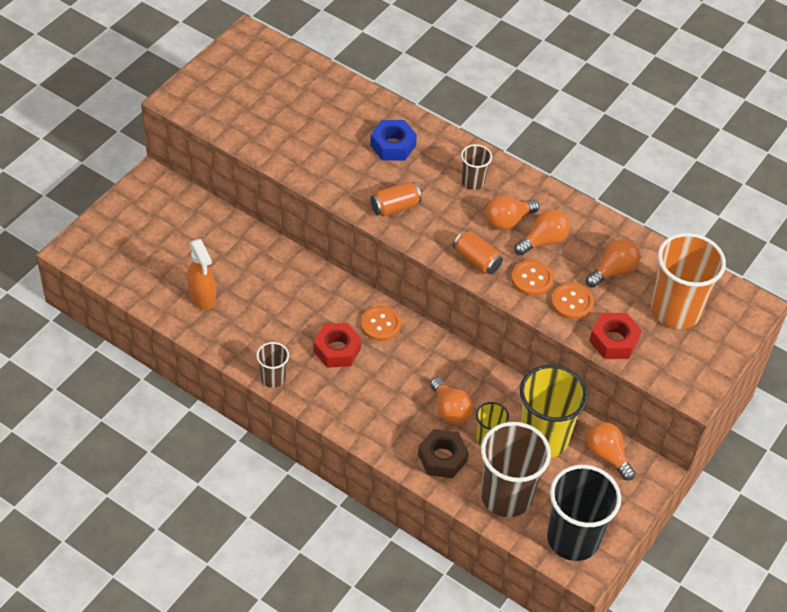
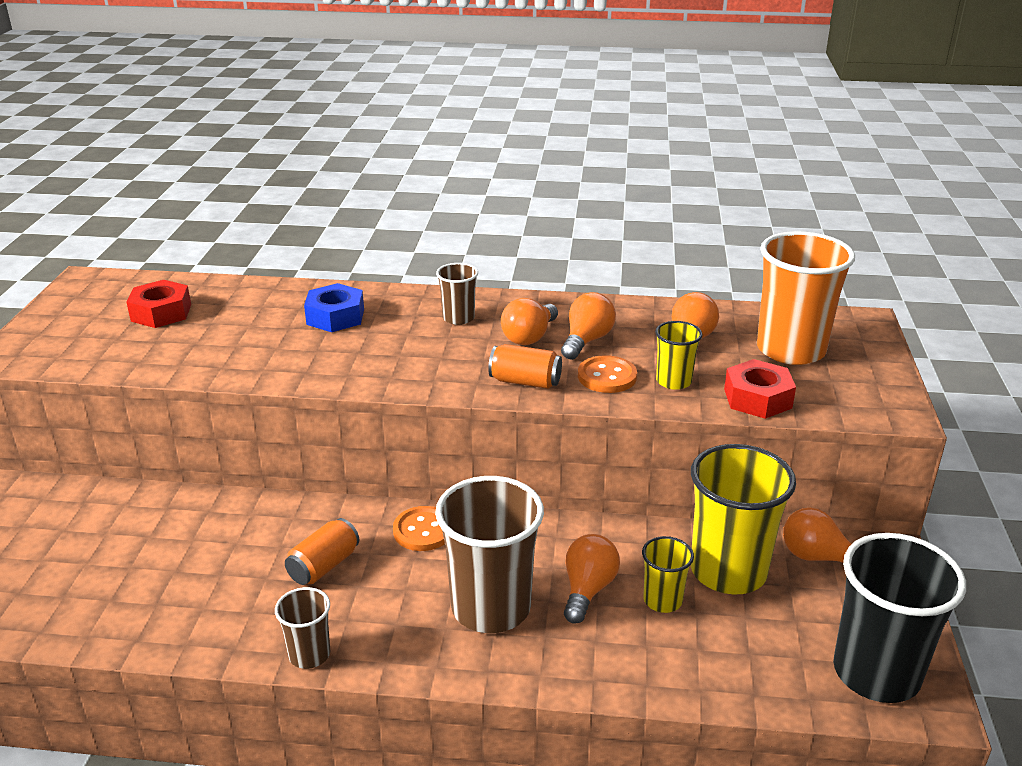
camera: 25 degrees left, 20 degrees down
(202, 297) = (142, 595): orange spray bottle -> none
(337, 350) = (383, 581): red nut -> red nut (161, 313)
(395, 207) = (380, 367): orange can -> orange can (324, 566)
(442, 458) = (624, 651): brown nut -> none
(450, 410) = (588, 589): orange light bulb -> orange light bulb turned 105 degrees counterclockwise
(506, 495) = (746, 659): brown cup -> brown cup (491, 607)
(572, 302) = (673, 381): orange button -> yellow cup

